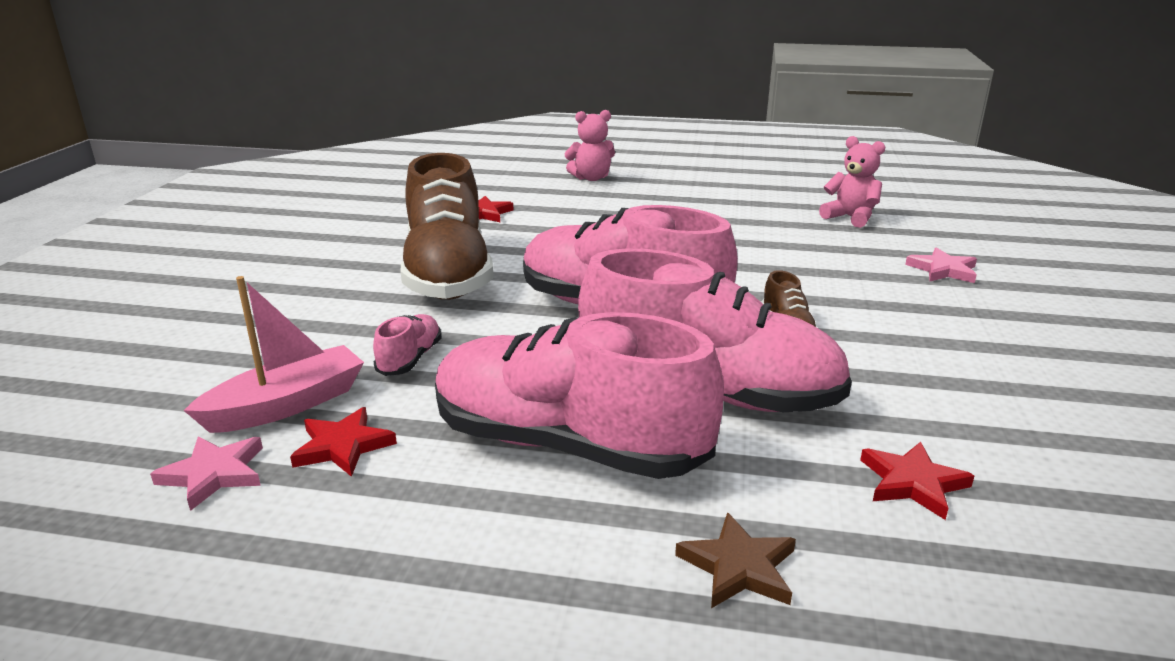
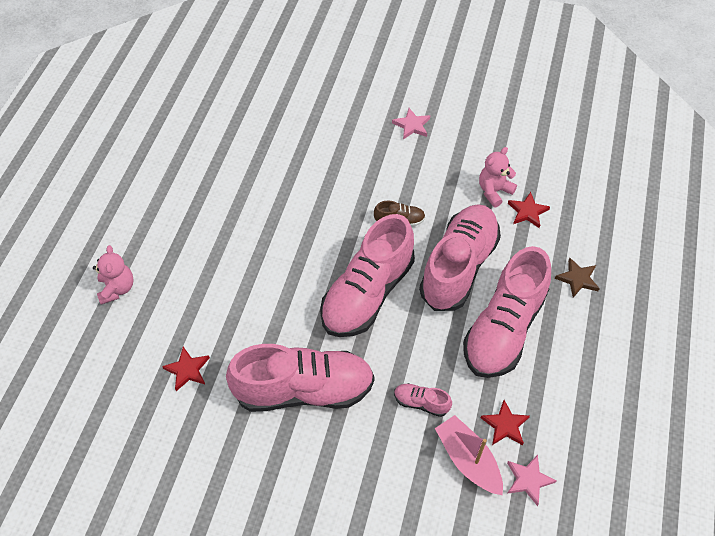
camera: 85 degrees left, 30 degrees up
(448, 274) = (304, 389): brown shoe -> pink shoe
(850, 218) = (244, 147): pink teddy bear -> pink teddy bear (494, 191)
(943, 270) = (333, 131): pink star -> pink star (412, 125)

